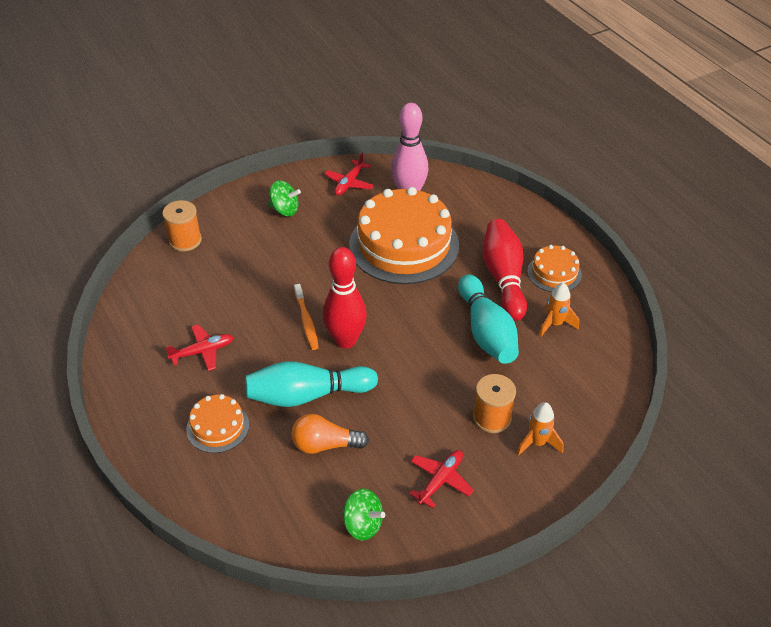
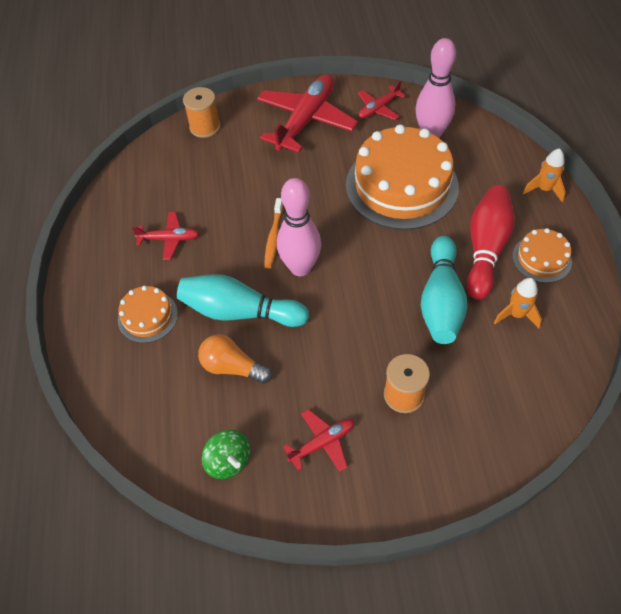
camera: 25 degrees right, 10 degrees up
(284, 210) = (306, 120): green spinning top -> red plane
(345, 340) = (300, 268): red bowling pin -> pink bowling pin
(537, 443) = (437, 438): orange rocket -> orange rocket (544, 189)

